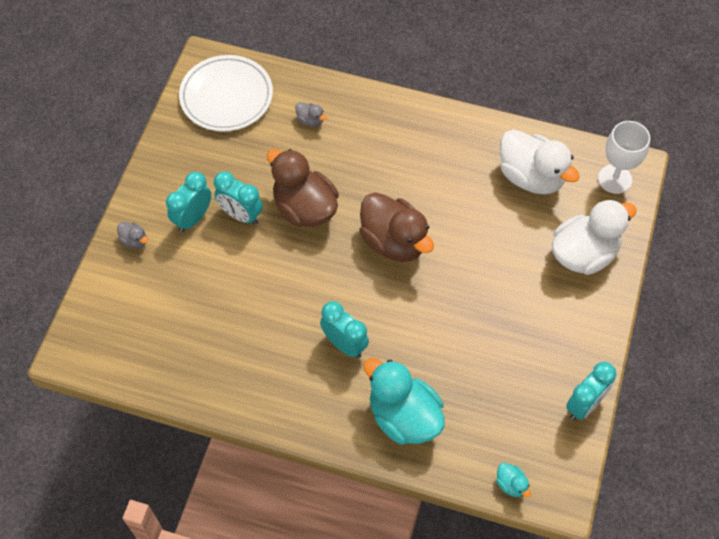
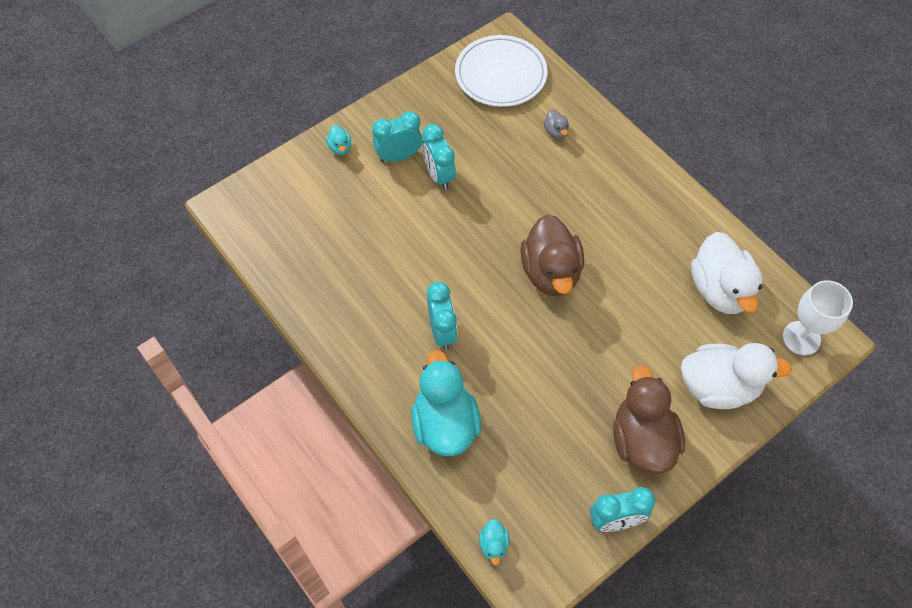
camera: 35 degrees right, 0 degrees up
(134, 241) = (340, 147): grey duck -> turquoise duck
(304, 208) = (495, 200): brown duck -> brown duck (642, 440)

